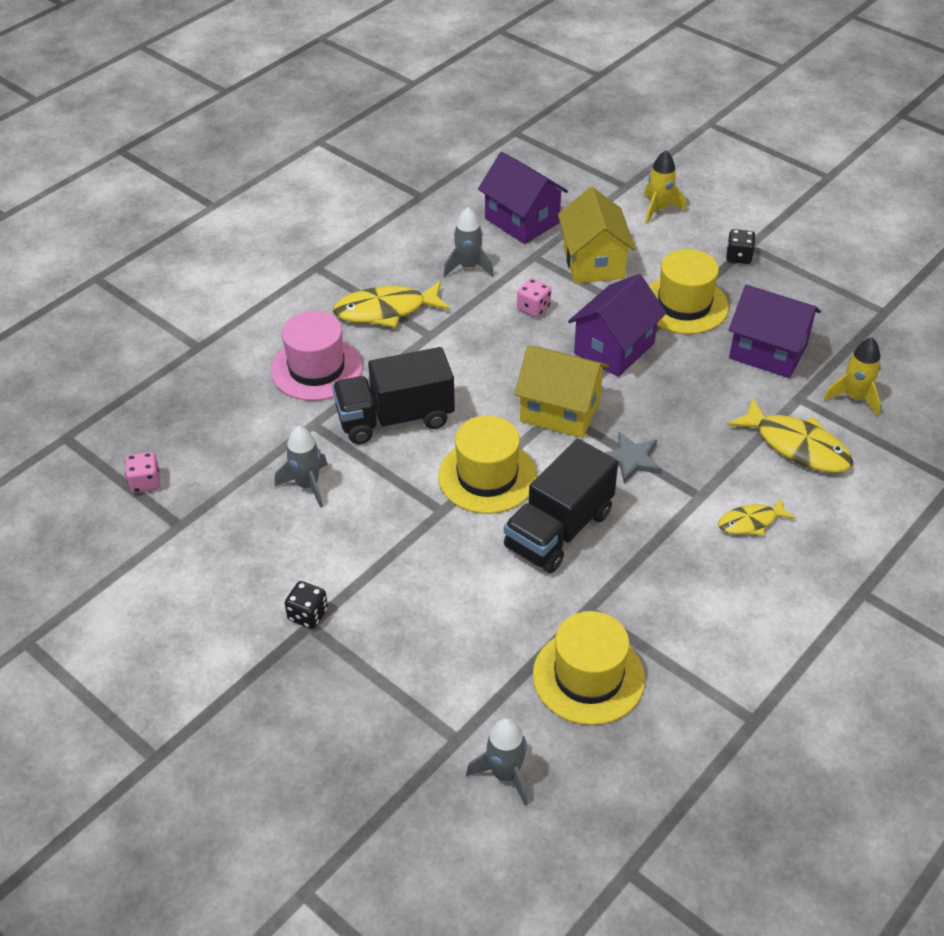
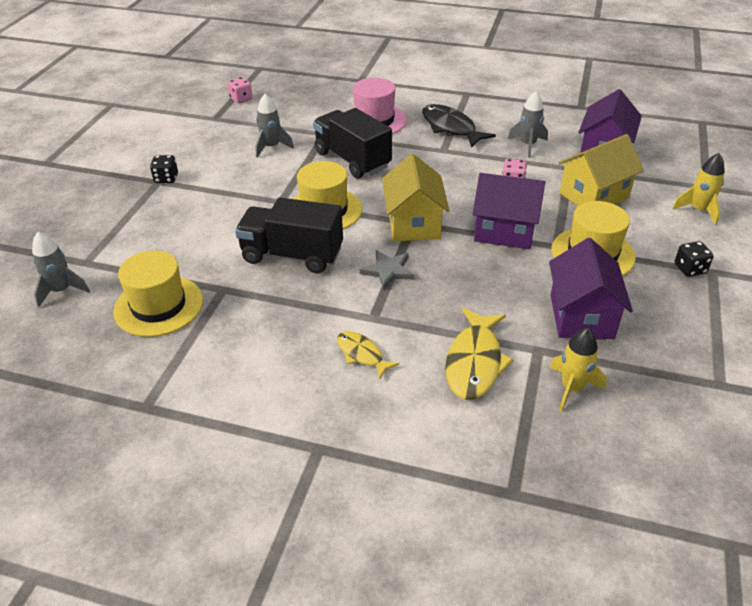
camera: 65 degrees right, 5 degrees down
(386, 310) = (450, 128): yellow fish -> black fish

